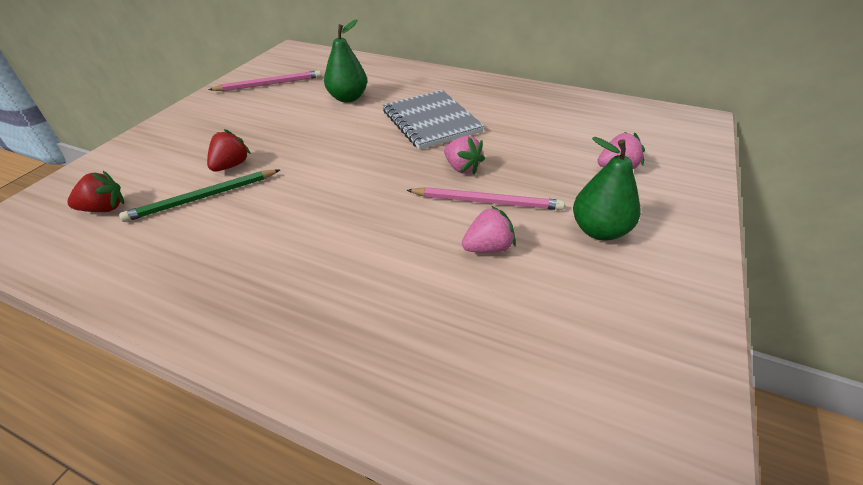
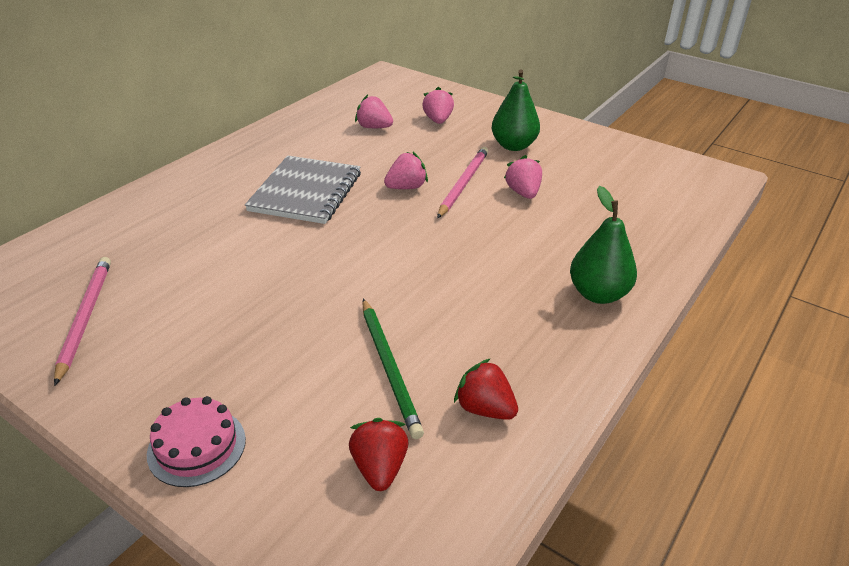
camera: 80 degrees left, 5 degrees down
(151, 141) = (197, 446): none -> pink cake
(231, 165) = (323, 347): red strawberry -> red strawberry (484, 408)
(348, 98) = (200, 244): green pear -> green pear (598, 294)
(431, 121) = (306, 192): grey notebook -> grey notebook turned 60 degrees counterclockwise
(568, 133) = (374, 127): none -> pink strawberry

